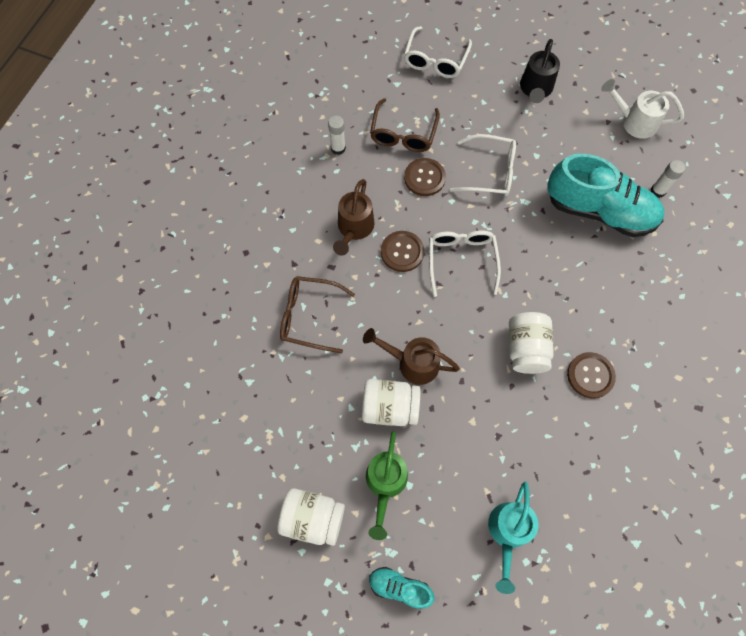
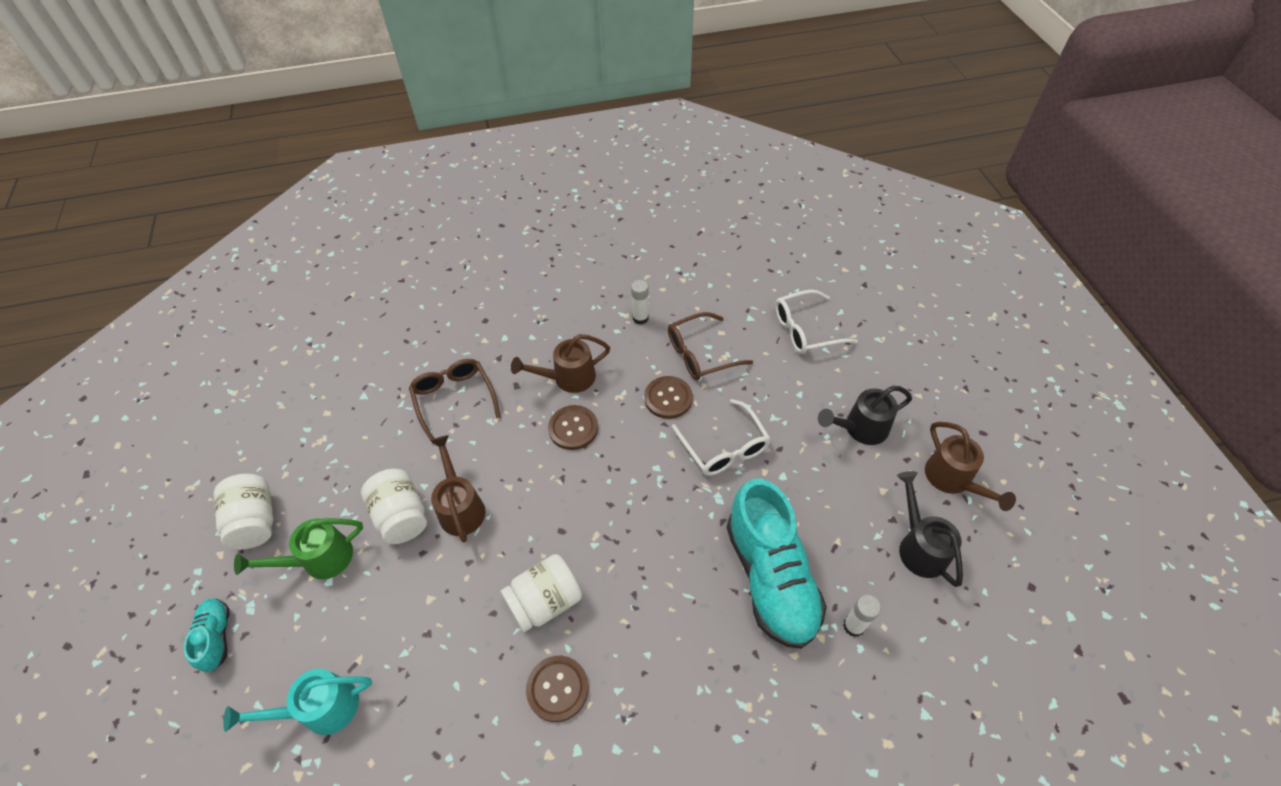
camera: 55 degrees right, 15 degrees down
(461, 260) = (603, 482): white glasses -> none
(605, 72) = (952, 480): none -> brown watering can
(634, 122) = (919, 546): white watering can -> black watering can

